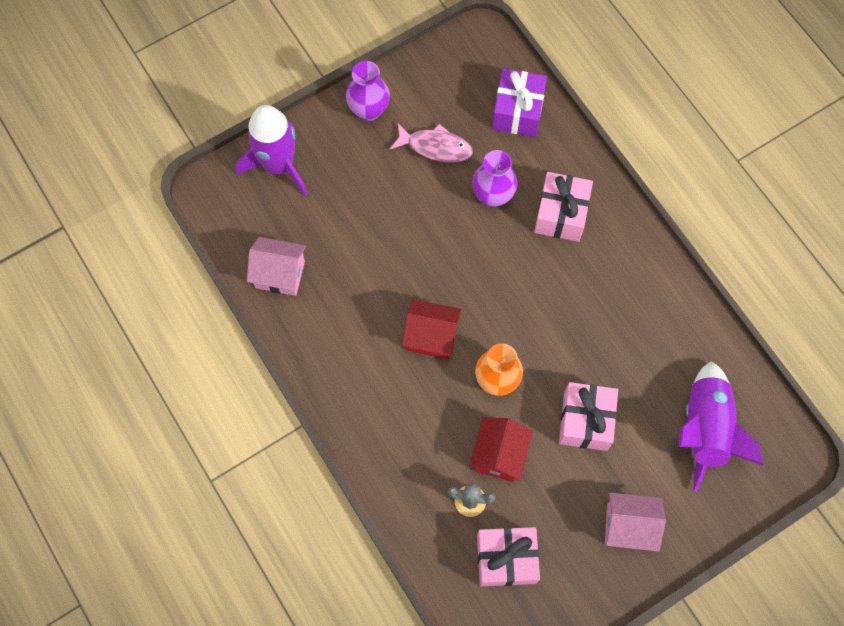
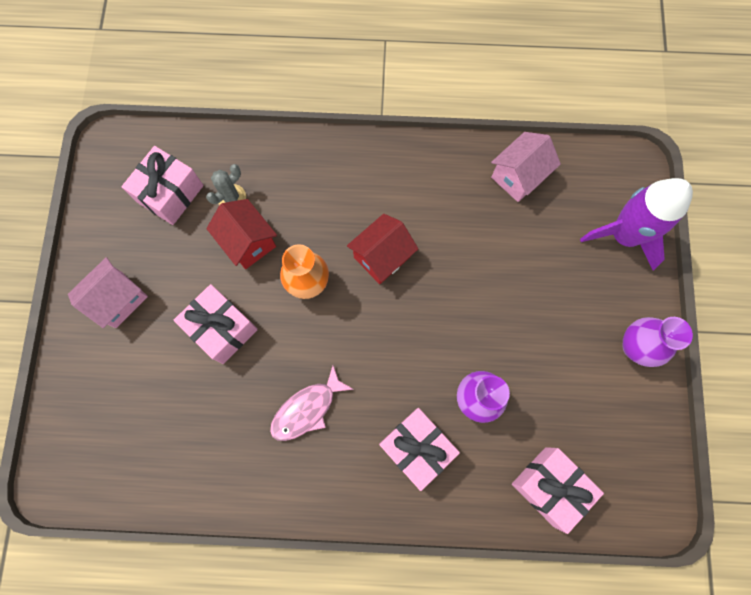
camera: 125 degrees right, 5 degrees up
(435, 147) = (559, 381): pink fish -> pink fish (307, 409)
(517, 111) = (549, 486): purple gift -> pink gift
(704, 429) = (139, 423): purple rocket -> none

